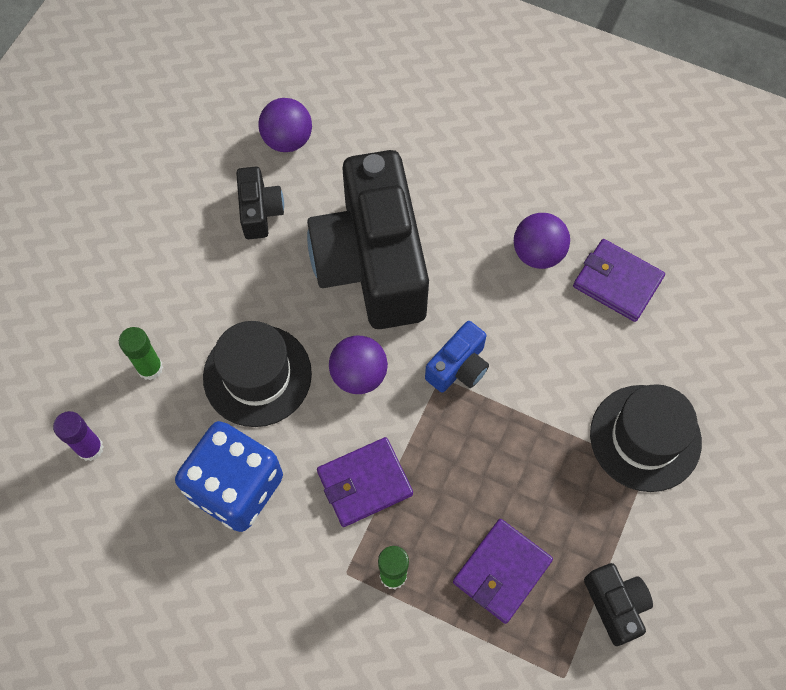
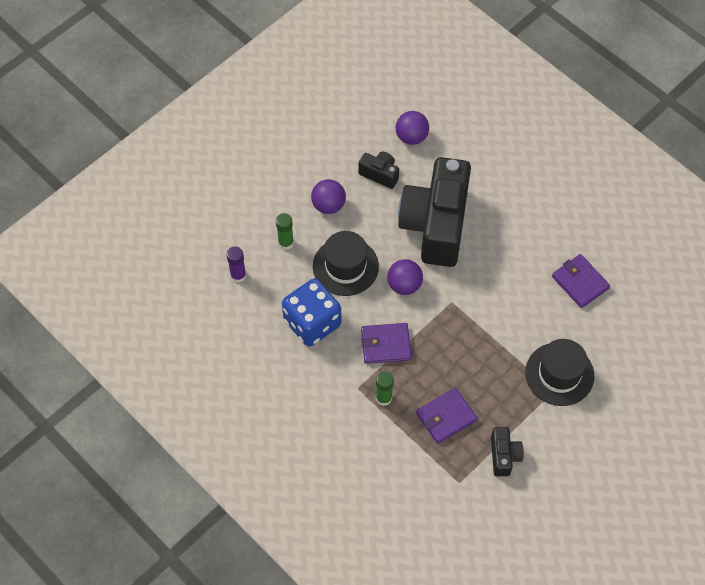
camera: 20 degrees right, 5 degrees down
(260, 211) = (380, 174): black camera -> black camera turned 75 degrees counterclockwise
(458, 367) = (464, 299): blue camera -> none
(538, 253) = (538, 250): purple ball -> purple ball (328, 205)

